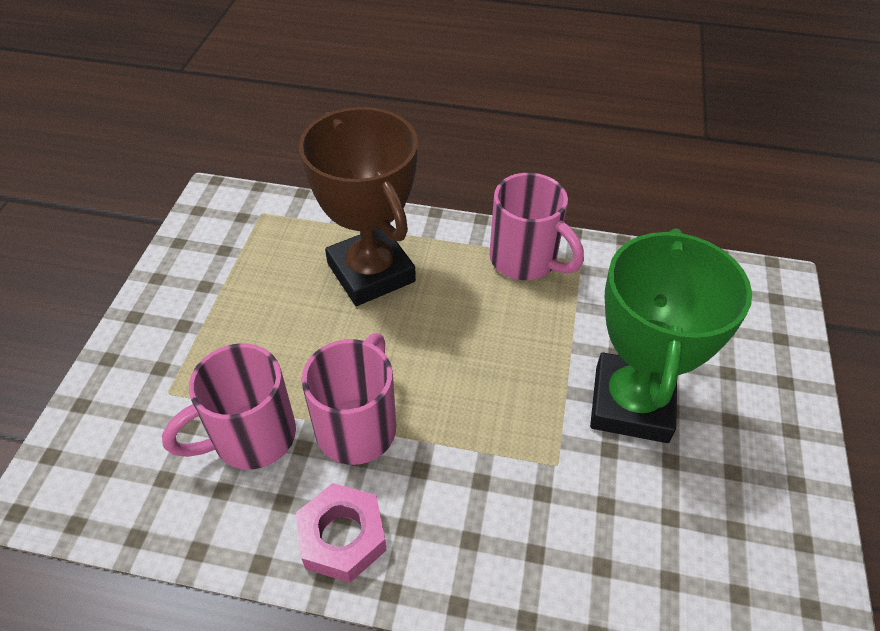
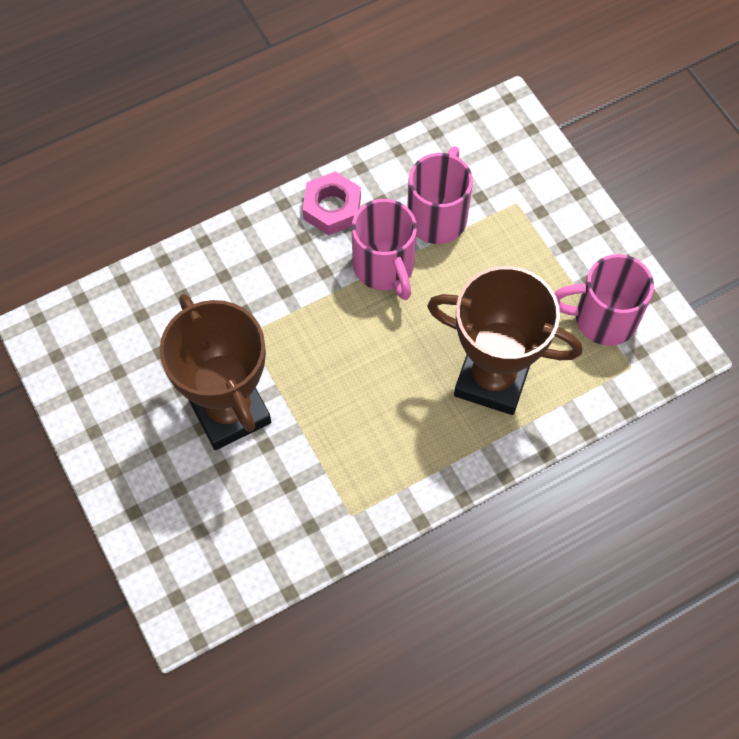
camera: 140 degrees right, 15 degrees up
(525, 260) = (393, 482): pink mug -> pink mug (602, 319)
(631, 404) = (230, 411): green trophy -> brown trophy

